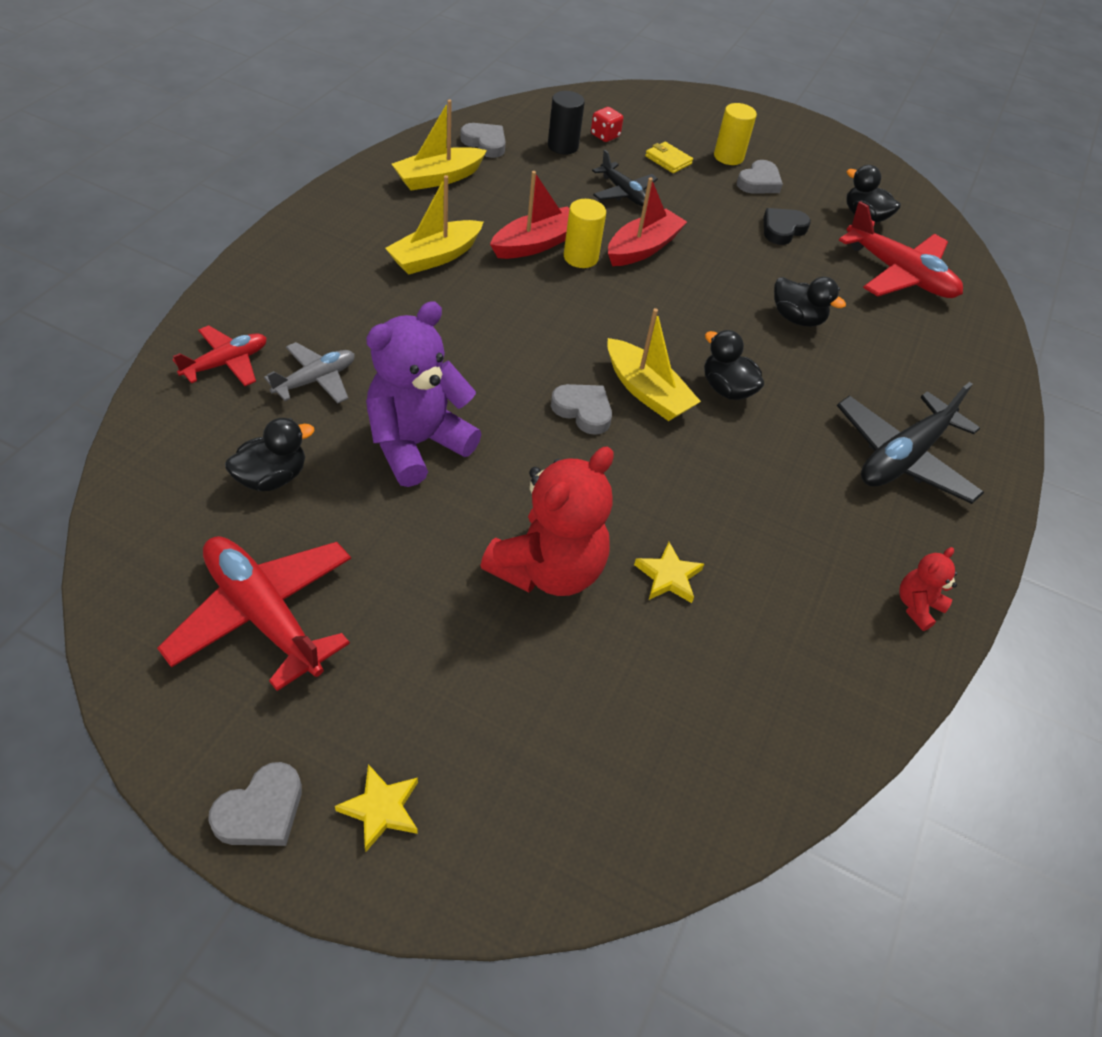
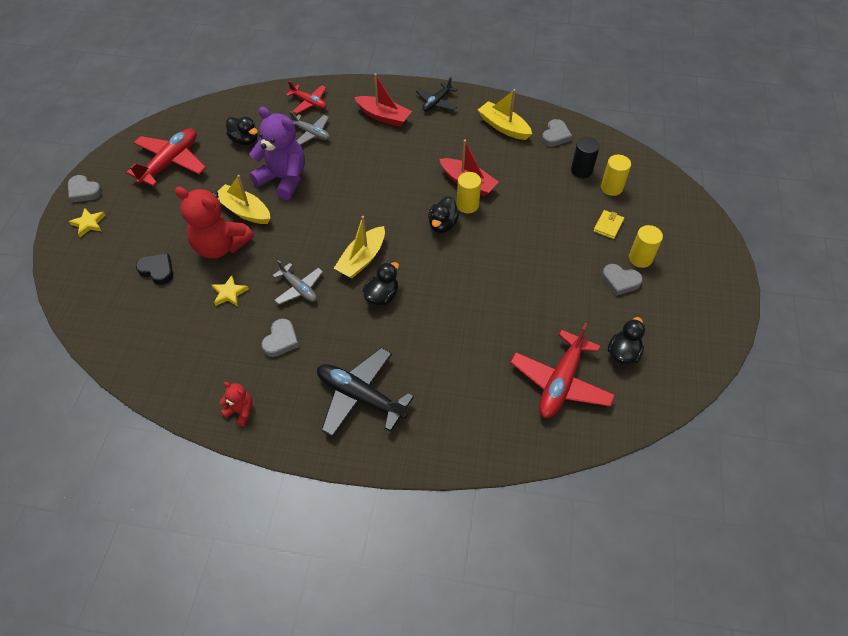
camera: 80 degrees right, 5 degrees up
(435, 257) = (429, 146): yellow boat -> yellow boat (244, 211)
(583, 411) = (334, 235): grey heart -> grey heart (281, 340)
(605, 136) = (611, 188): red dice -> yellow cylinder
(623, 193) = (550, 211): black plane -> black plane (436, 102)
(643, 248) = (496, 232): red boat -> red boat (383, 116)
(684, 480) = (299, 288): none -> grey plane
(782, 229) = (569, 303): black heart -> black heart (157, 270)
(796, 318) = (470, 324): black duck -> black duck (442, 224)

